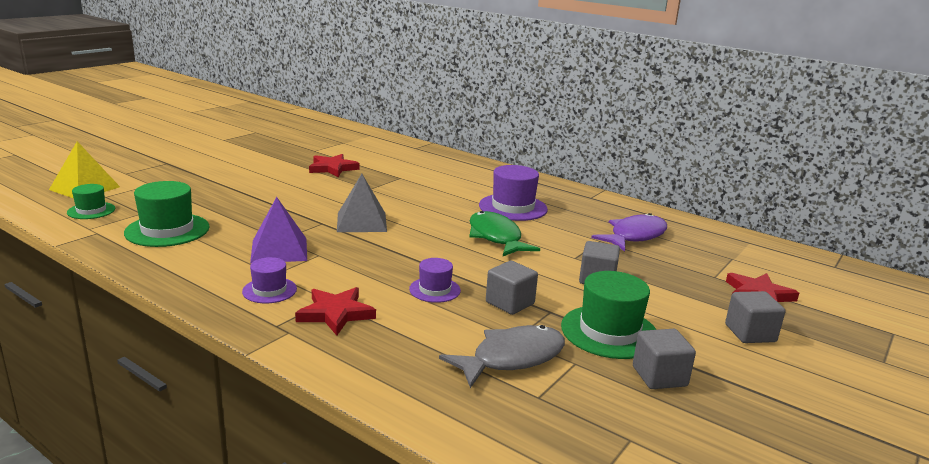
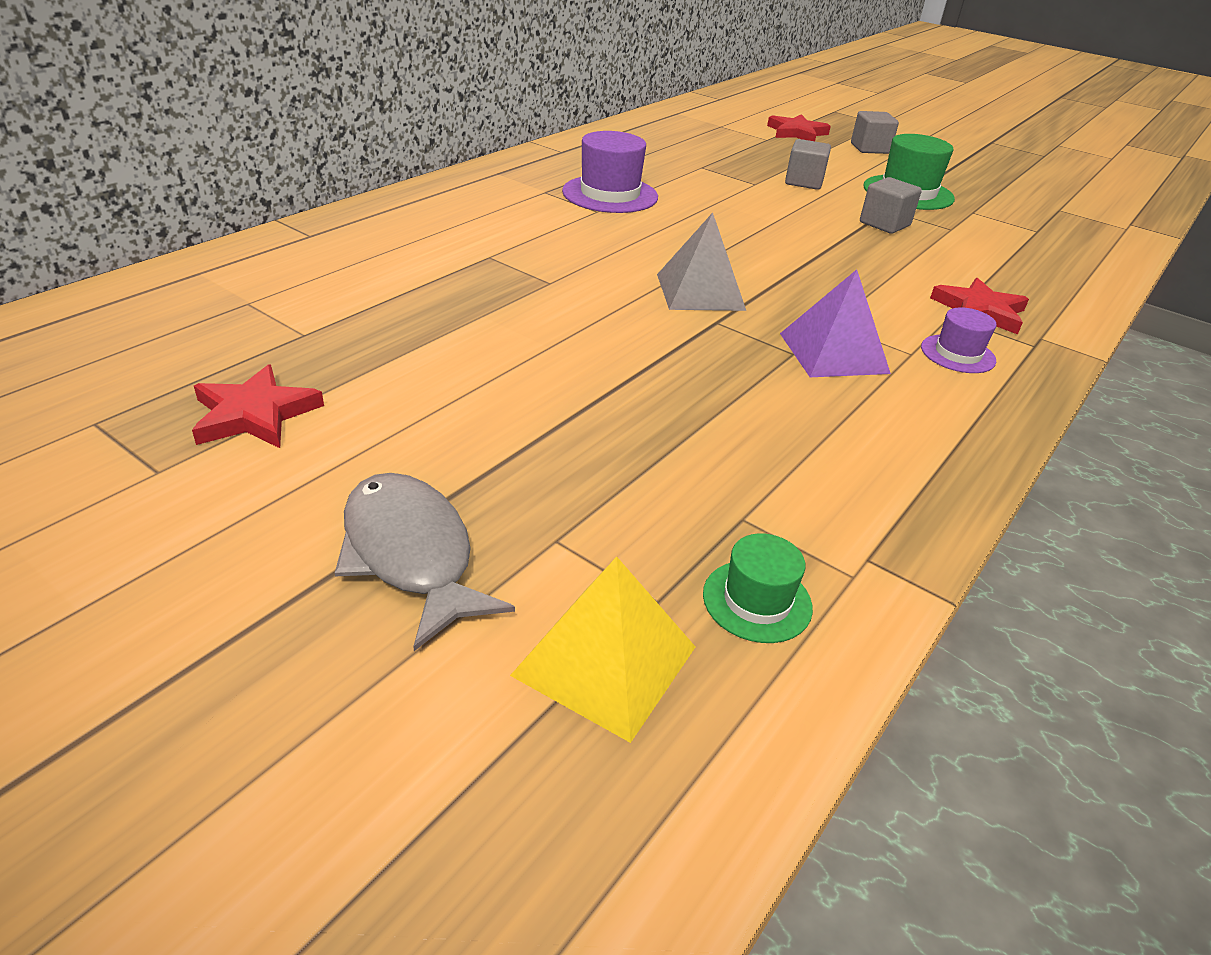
camera: 90 degrees left, 15 degrees up
(167, 230) = (813, 469): green hat -> none
(332, 168) = (436, 314): red star -> red star (255, 414)
(435, 290) = (881, 256): purple hat -> none
(496, 237) = (717, 213): green fish -> none
(512, 358) = (988, 234): grey fish -> grey fish (411, 555)
(635, 236) = (682, 151): purple fish -> none
(659, 376) = (965, 187): grey cube -> none

